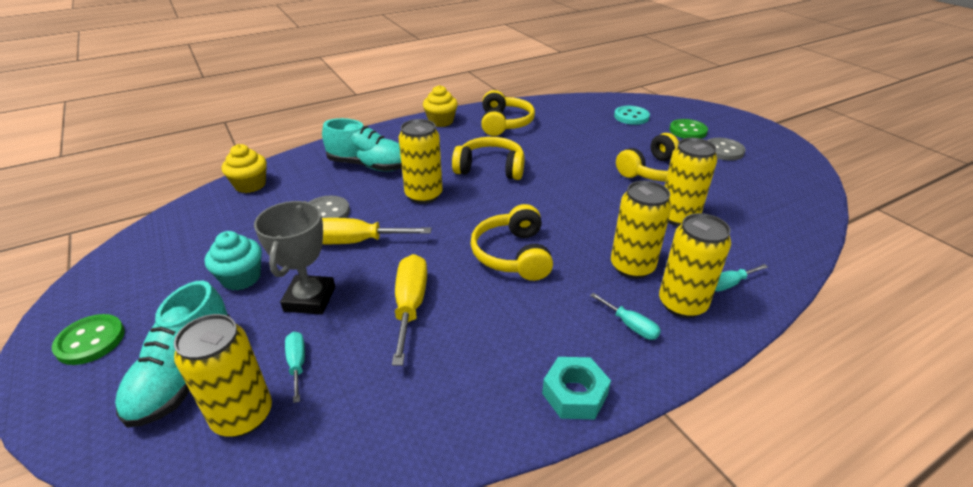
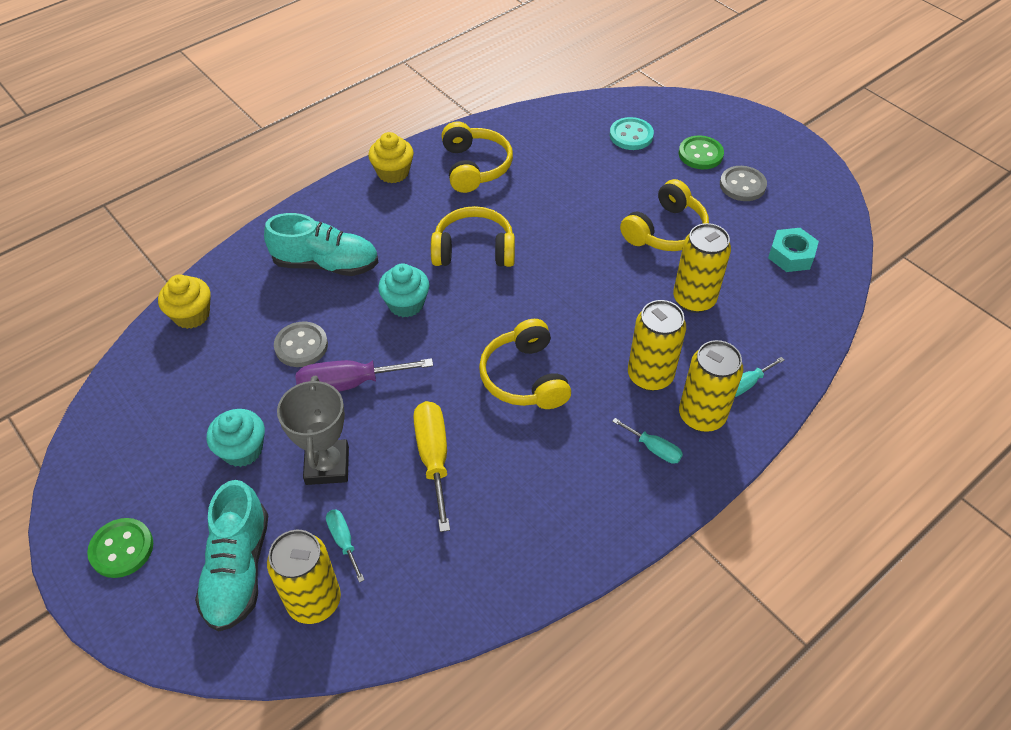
camera: 10 degrees left, 15 degrees up
(355, 242) = (349, 384): yellow screwdriver -> purple screwdriver
(424, 195) = (406, 304): yellow can -> turquoise cupcake
(575, 394) = (610, 530): turquoise nut -> turquoise nut (791, 255)

